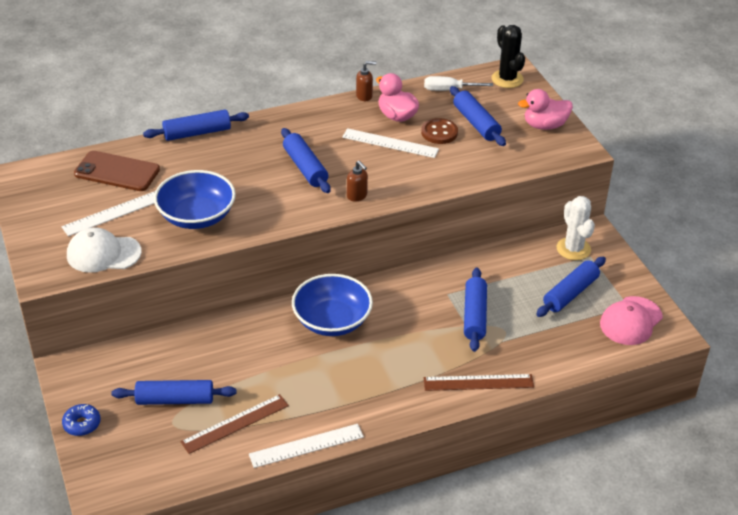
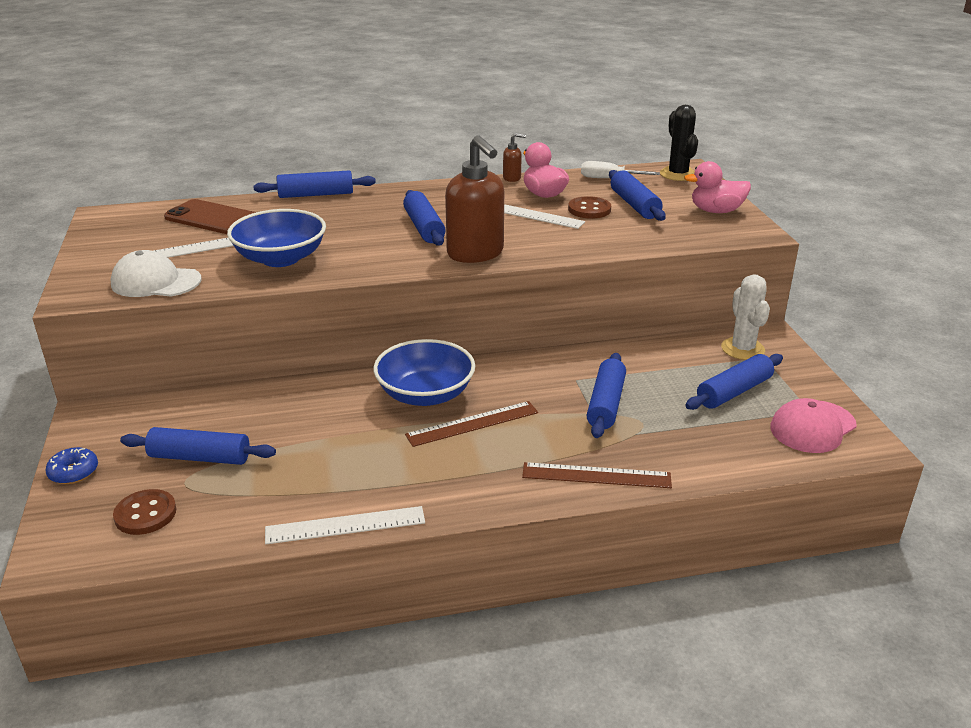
camera: 10 degrees right, 10 degrees down
(154, 453) = (145, 514): none -> brown button
(235, 423) = (263, 491): brown ruler -> brown ruler (472, 424)
(357, 196) = (475, 254): brown soap dispenser -> brown soap dispenser, size x2.23

